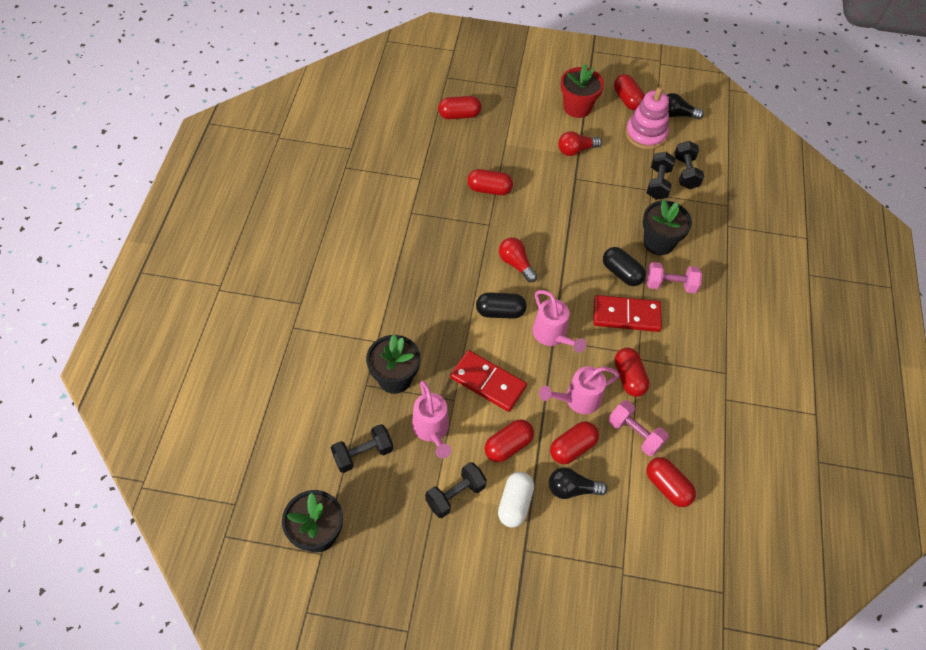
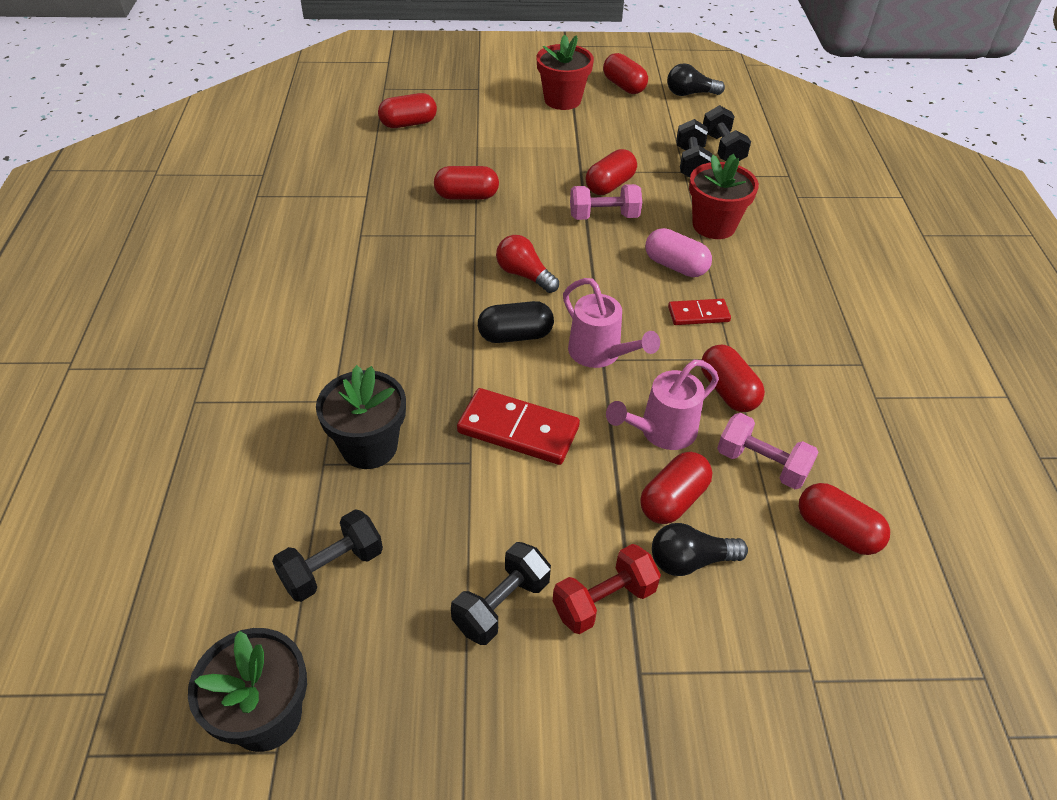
camera: 10 degrees left, 10 degrees down
(432, 430) = (442, 512): pink watering can -> none
(508, 446) = (571, 514): red capsule -> red capsule (610, 185)
(515, 504) = (604, 600): white capsule -> red dumbbell
(575, 150) = (573, 142): red light bulb -> none
(621, 273) = (675, 266): black capsule -> pink capsule
(626, 315) = (698, 314): red domino -> red domino, size x0.59
(646, 134) = (658, 116): pink stacking toy -> none
(658, 242) = (714, 225): black flower pot -> red flower pot
(670, 285) = (747, 270): pink dumbbell -> pink dumbbell (604, 216)

